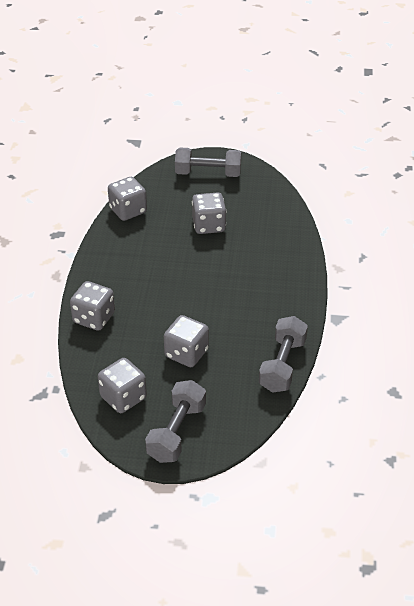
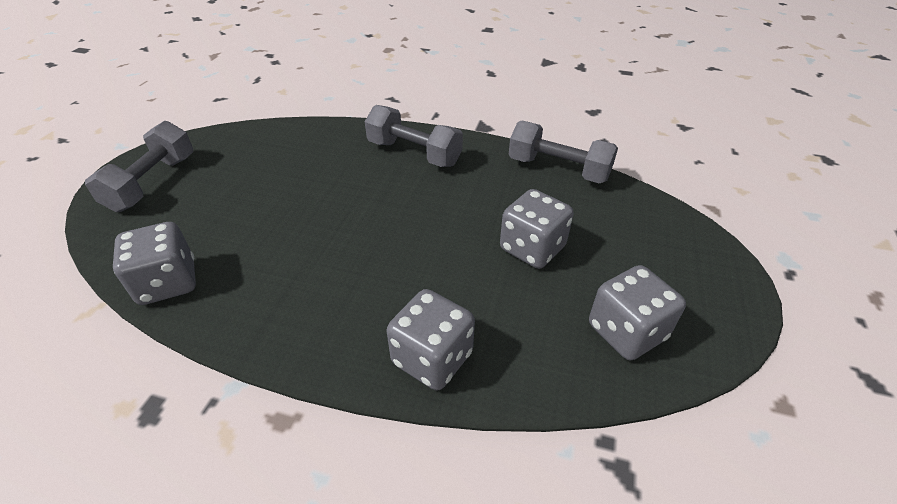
camera: 80 degrees left, 0 degrees up
(176, 432) = (687, 275): grey dumbbell -> grey dumbbell (414, 153)
(208, 225) = (270, 196): grey dice -> none

